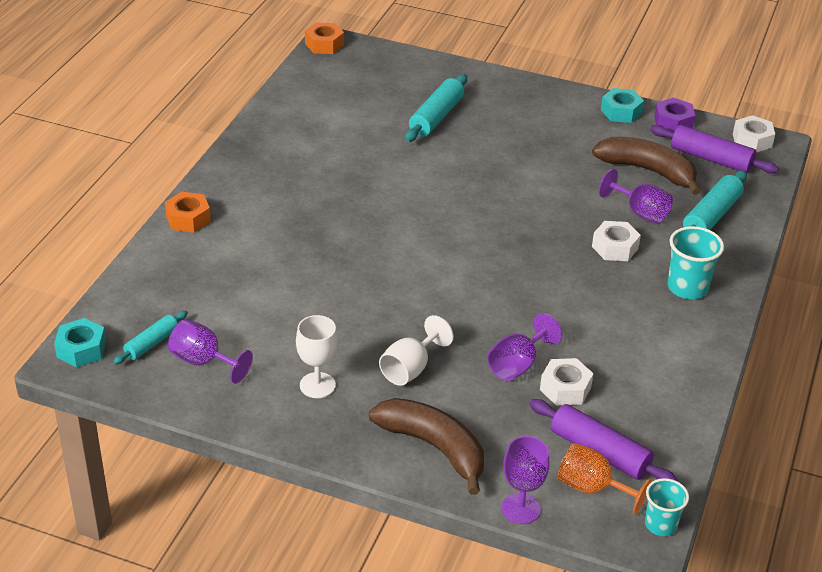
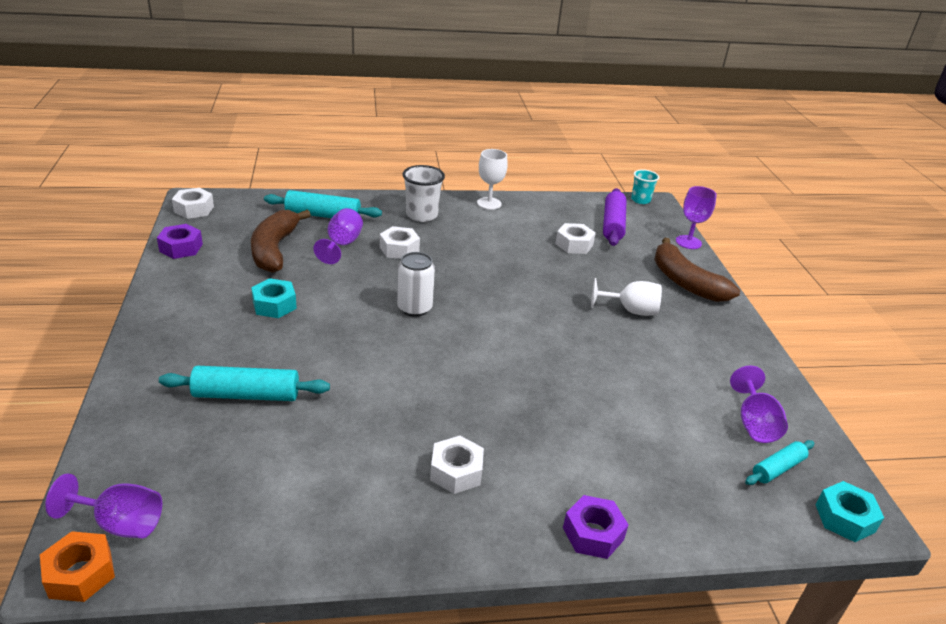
camera: 120 degrees left, 5 degrees down
(152, 343) = (777, 468): turquoise rolling pin -> turquoise rolling pin turned 45 degrees counterclockwise
(188, 219) = (593, 533): orange nut -> purple nut
(289, 182) = (456, 471): none -> white nut
(317, 385) = (699, 349): white goblet -> white goblet (489, 203)
(434, 447) = (685, 282): brown banana -> brown banana turned 45 degrees counterclockwise
(500, 224) = (414, 308): none -> white can
(517, 365) = (573, 266): purple goblet -> purple goblet (120, 523)
(591, 488) = (643, 223): orange goblet -> none
(621, 112) = (174, 277): turquoise nut -> turquoise nut (274, 305)
(687, 287) = (421, 215): turquoise cup -> white cup
(711, 159) = (235, 224): purple rolling pin -> none

